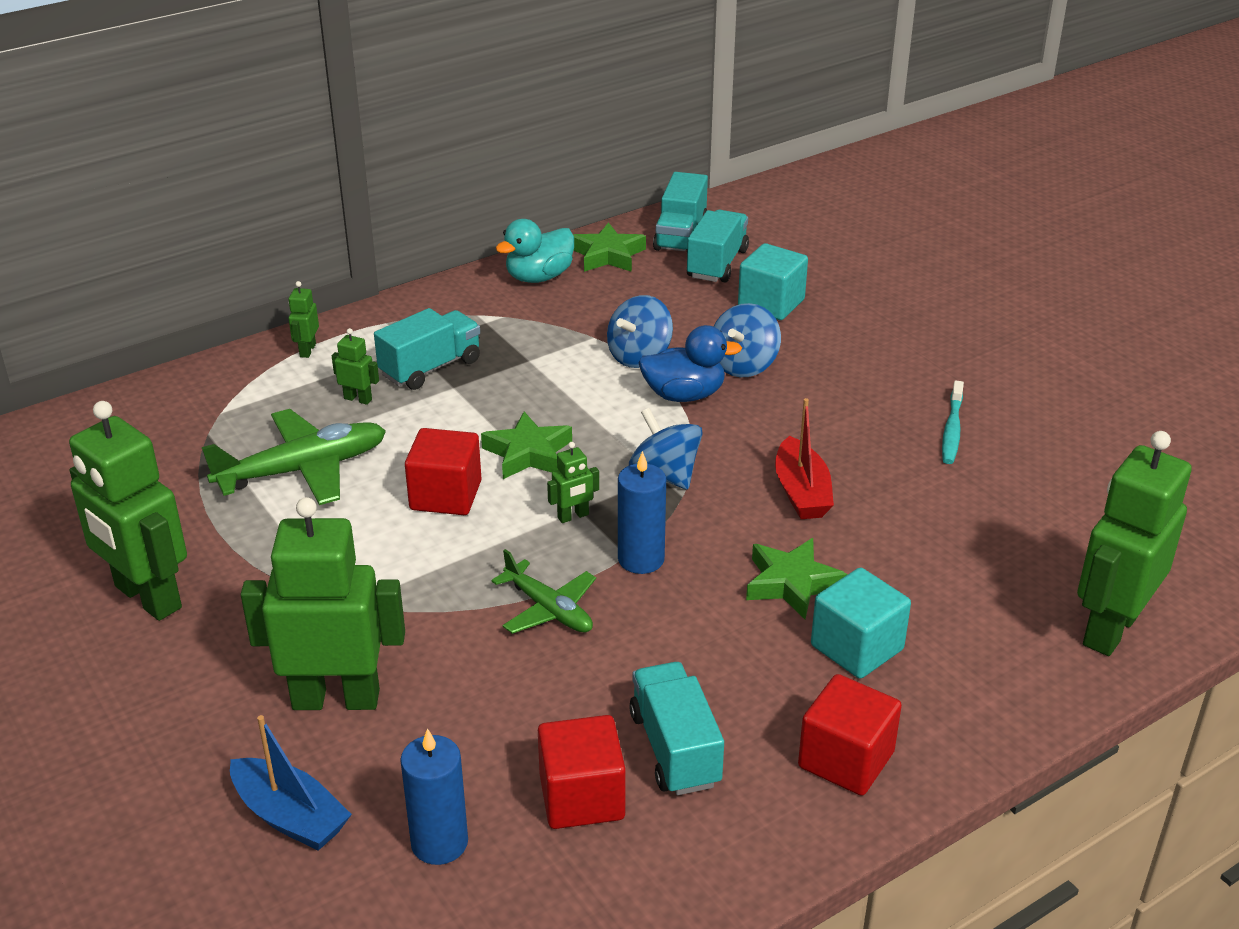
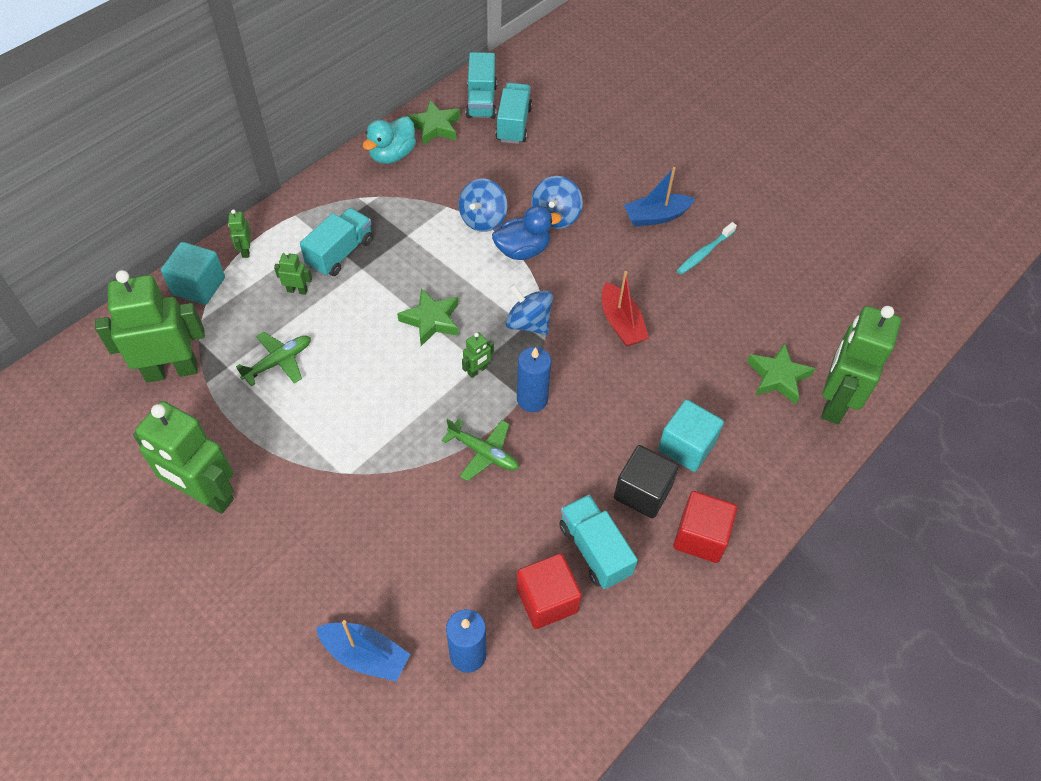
camera: 15 degrees left, 20 degrees up
(302, 470) = (278, 362): green plane -> green plane, size x0.62
(336, 699) = (365, 554): green robot -> green robot (171, 370)
(445, 495) = (386, 367): red cube -> none
(771, 304) = (560, 157): turquoise cube -> turquoise cube (199, 286)
(771, 691) = (642, 492): none -> black cube
(792, 583) = (634, 402): green star -> green star (778, 377)
(891, 382) = (656, 216): none -> blue boat
(952, 430) = (704, 253): turquoise toothbrush -> turquoise toothbrush turned 45 degrees clockwise

